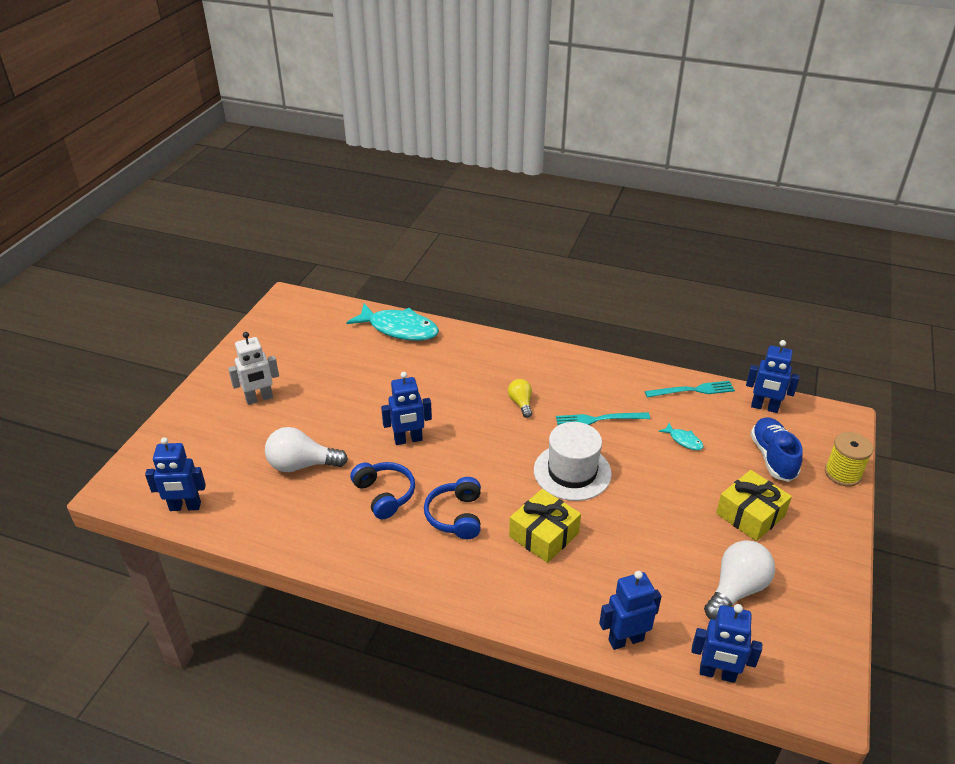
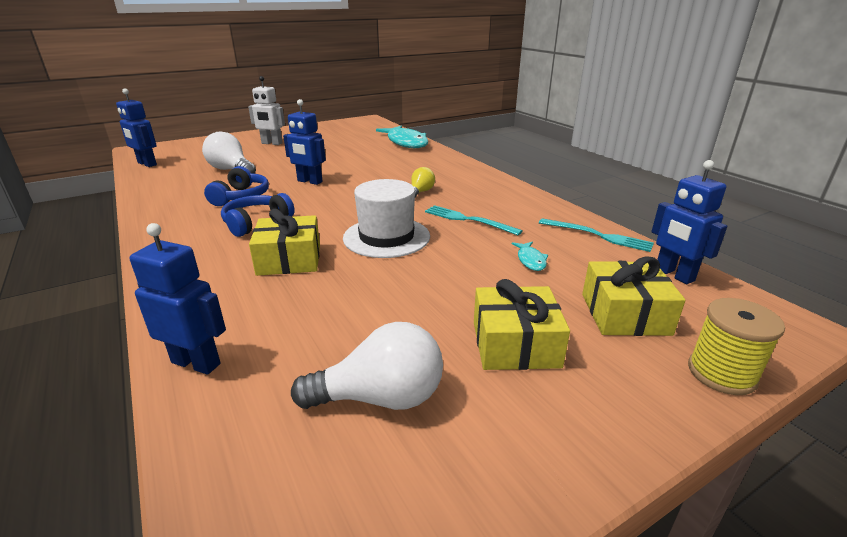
camera: 40 degrees right, 10 degrees down
(717, 674) = (207, 462): blue robot -> none
(773, 457) = (624, 314): blue shoe -> yellow gift

